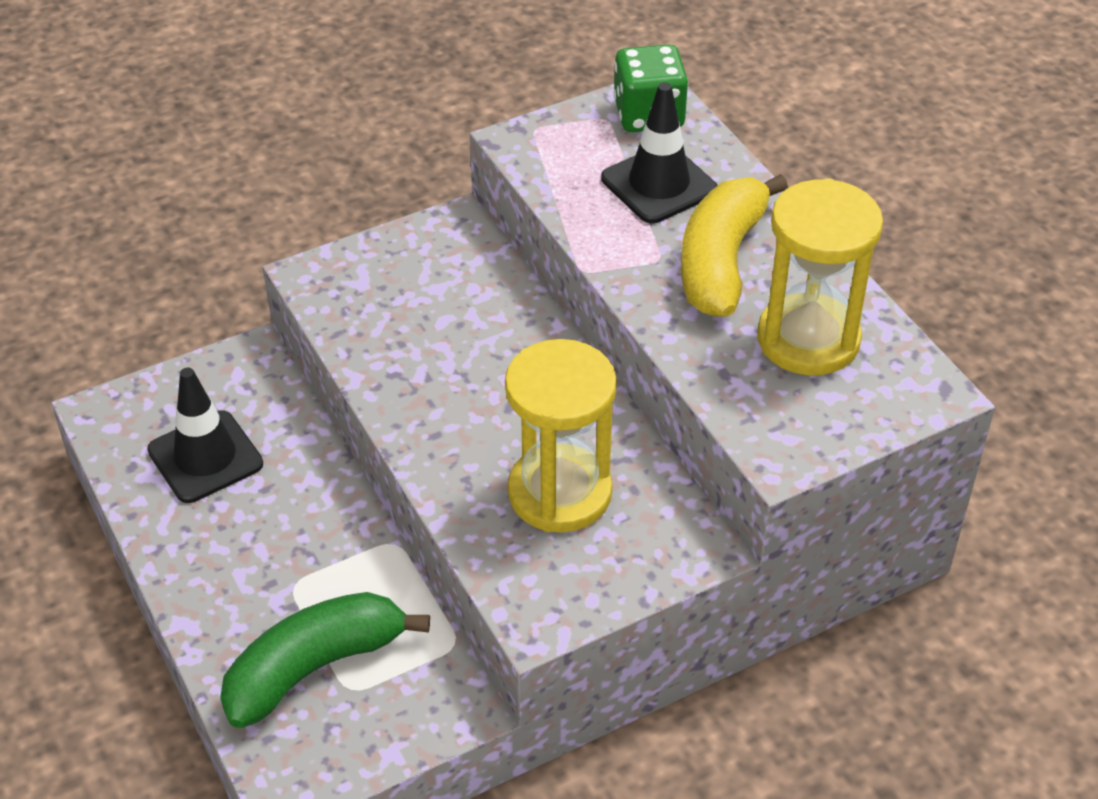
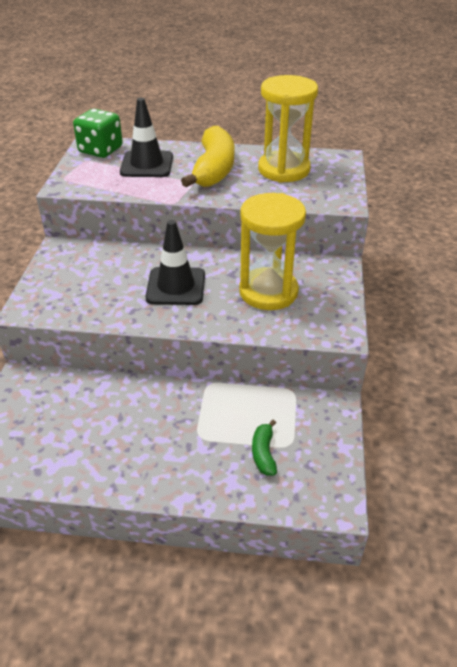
camera: 55 degrees left, 5 degrees down
(205, 457) = (69, 433): black traffic cone -> black traffic cone (176, 286)
(314, 668) = (263, 453): green banana -> green banana, size x0.46
(721, 261) = (213, 170): yellow banana -> yellow banana turned 135 degrees counterclockwise

